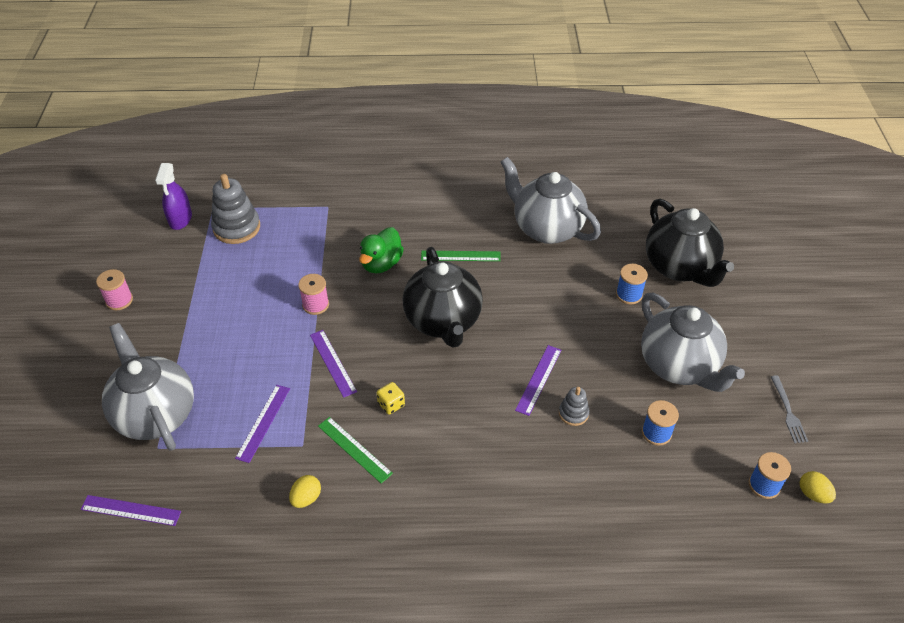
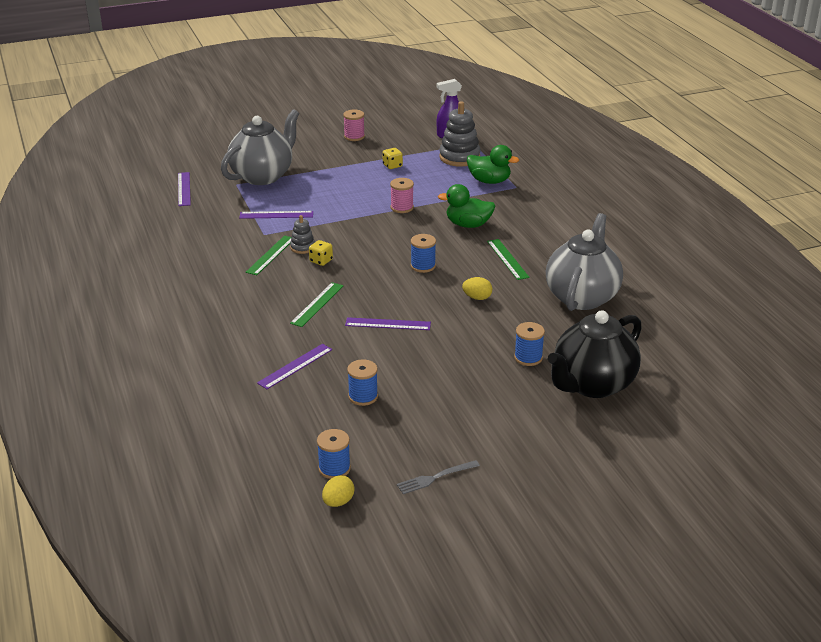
camera: 70 degrees right, 15 degrees down
(216, 286) = (392, 166): none -> yellow dice
(303, 221) = (489, 181): none -> green duck
(306, 498) = (219, 246): yellow egg -> yellow egg (477, 298)
(333, 363) = (347, 228): purple ruler -> purple ruler (295, 366)
(443, 321) = (423, 266): black teapot -> blue spool
(478, 430) = (317, 304): none -> green ruler
(573, 413) = (360, 348): grey stacking toy -> grey stacking toy (302, 247)
(679, 366) = (453, 400): grey teapot -> none

